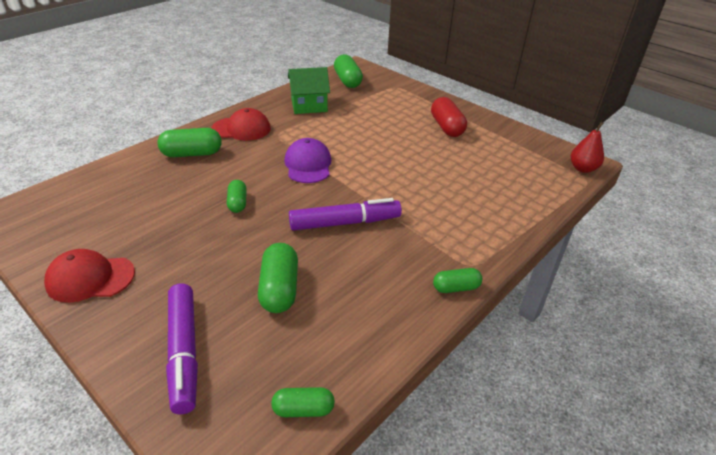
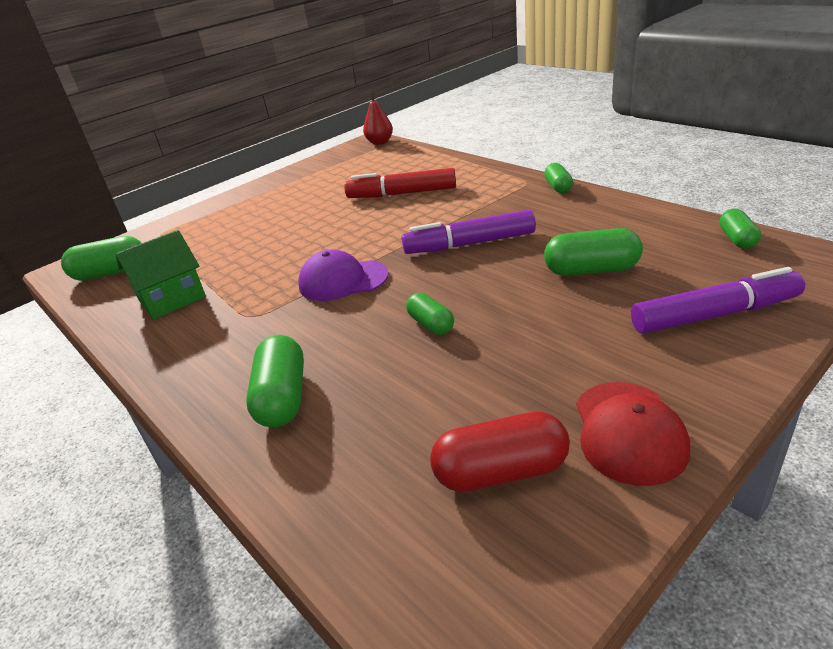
camera: 80 degrees left, 5 degrees down
(237, 203) = (431, 324): green capsule -> green capsule turned 60 degrees clockwise
(241, 129) = (217, 355): red cap -> none
(309, 105) = (172, 298): green house -> green house turned 60 degrees clockwise
(345, 223) = (469, 244): purple marker -> purple marker turned 90 degrees counterclockwise
(446, 127) = (282, 200): red capsule -> red capsule (501, 471)
(451, 186) = (402, 194): none -> red marker

